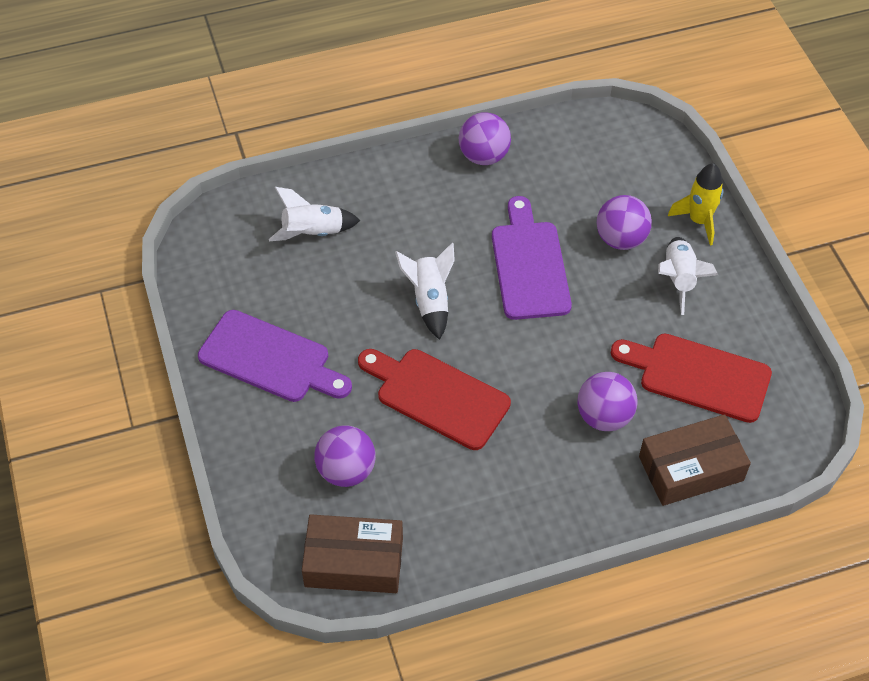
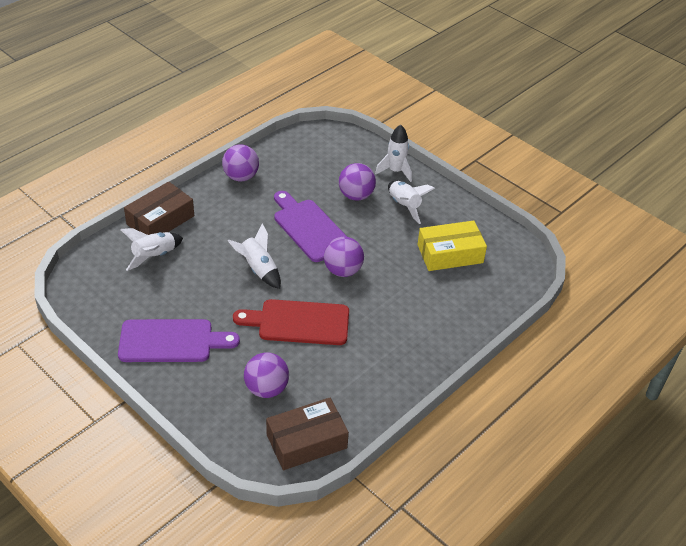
camera: 30 degrees left, 10 degrees down
(604, 417) = (410, 296): purple ball -> purple ball (343, 270)
(691, 468) = (479, 305): brown box -> brown box (160, 220)
(698, 376) = (450, 254): red cutting board -> yellow box
(699, 221) = (395, 171): yellow rocket -> white rocket

